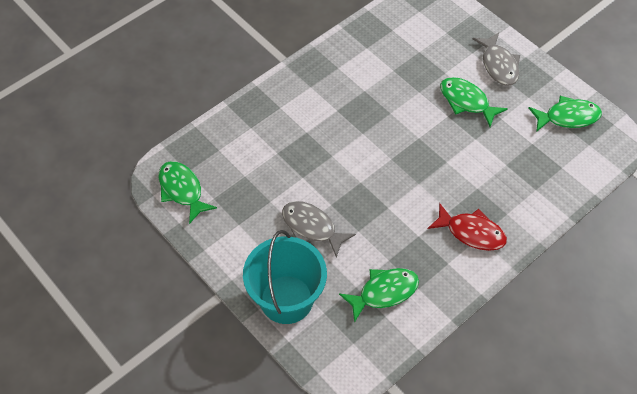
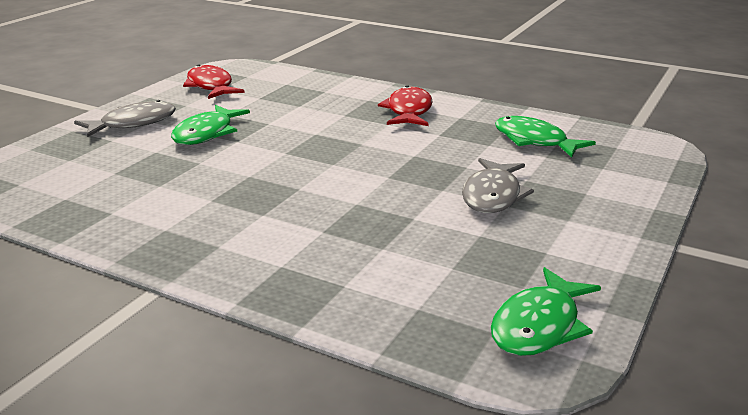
camera: 110 degrees left, 30 degrees down
(286, 299) = (617, 192): turquoise bucket -> none
(568, 117) = (211, 86): green fish -> red fish

